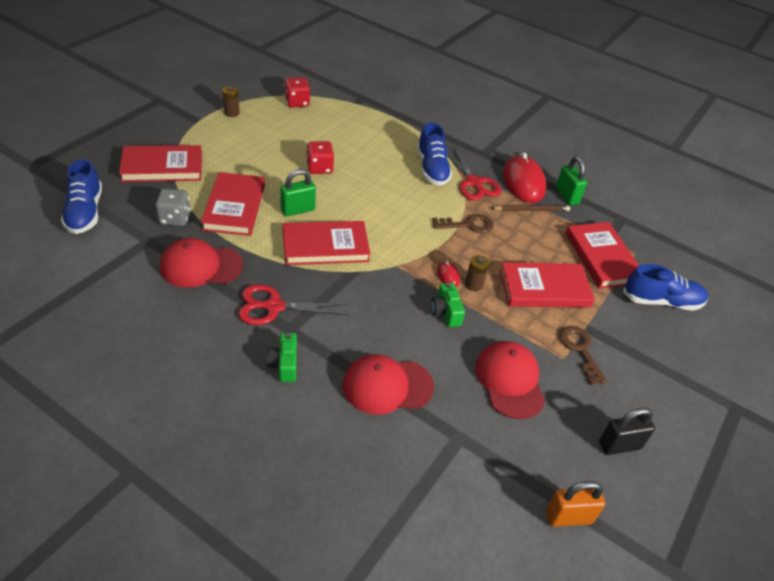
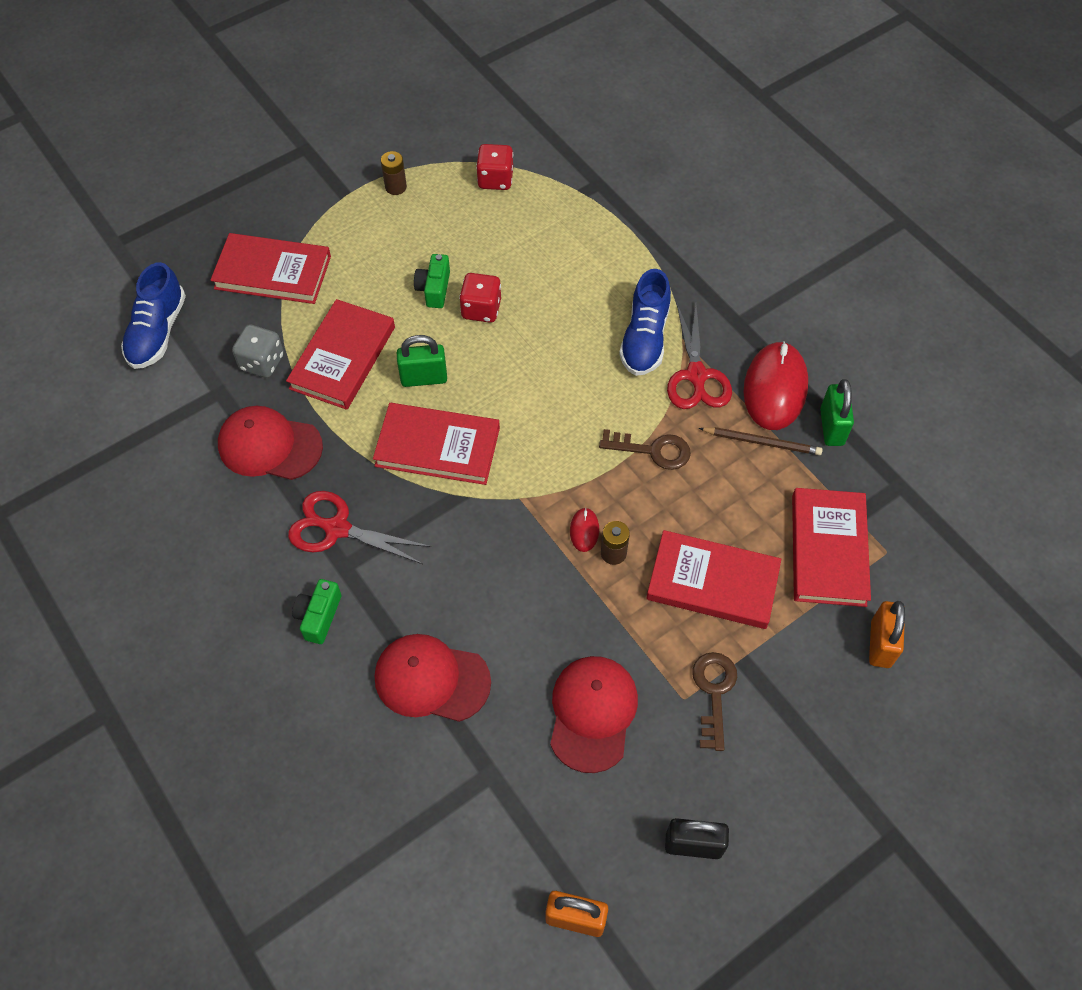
camera: 25 degrees right, 15 degrees up
(445, 312) = (554, 588): green camera -> green camera (434, 289)
(661, 301) = (880, 644): blue shoe -> orange padlock

